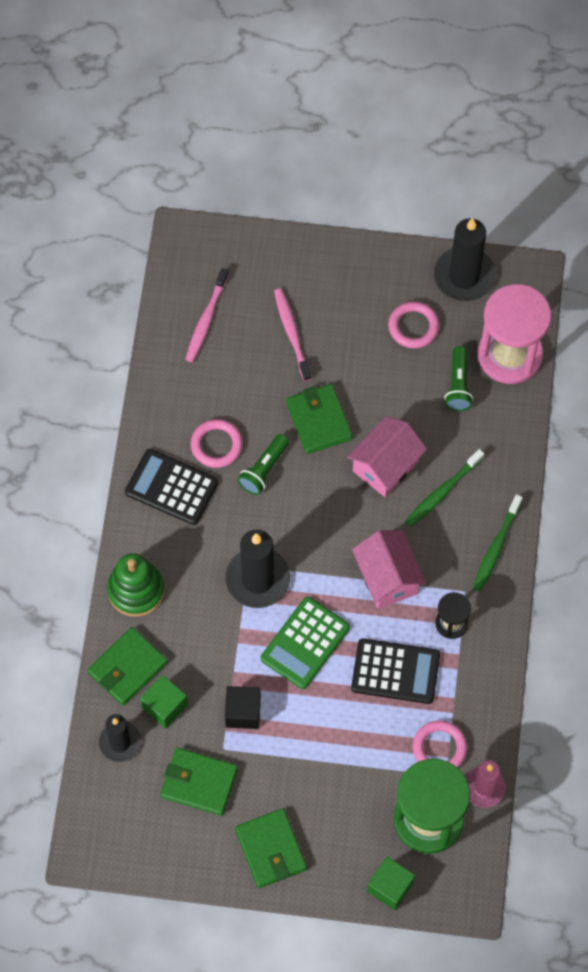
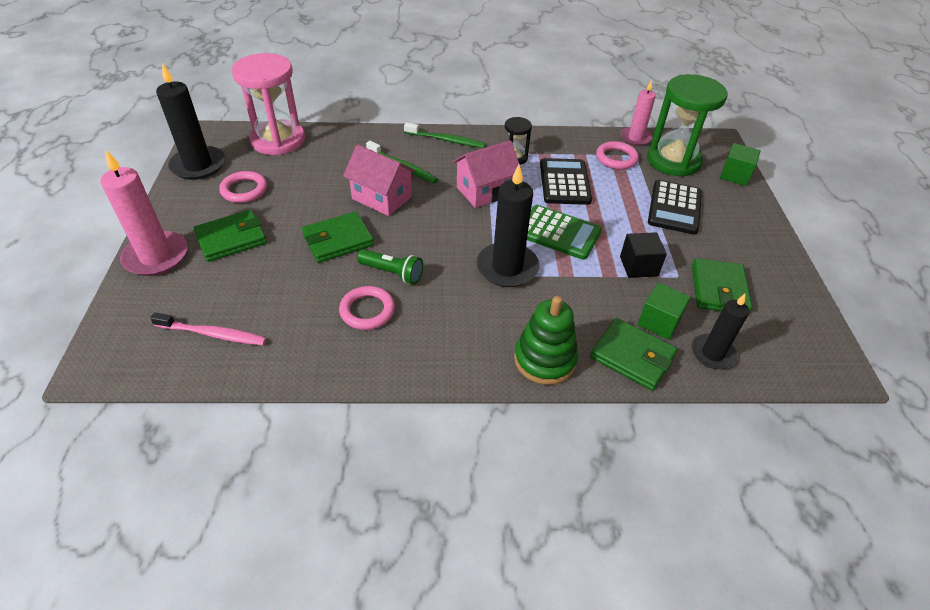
camera: 100 degrees left, 20 degrees down
(171, 487) = (420, 342): black calculator -> black calculator (674, 208)
(271, 849) = (748, 239): green wallet -> green wallet (231, 239)
(292, 333) = (240, 265): pink toothbrush -> none
(314, 259) = (156, 256): none -> pink candle
(458, 385) = (304, 164): green flashlight -> none

